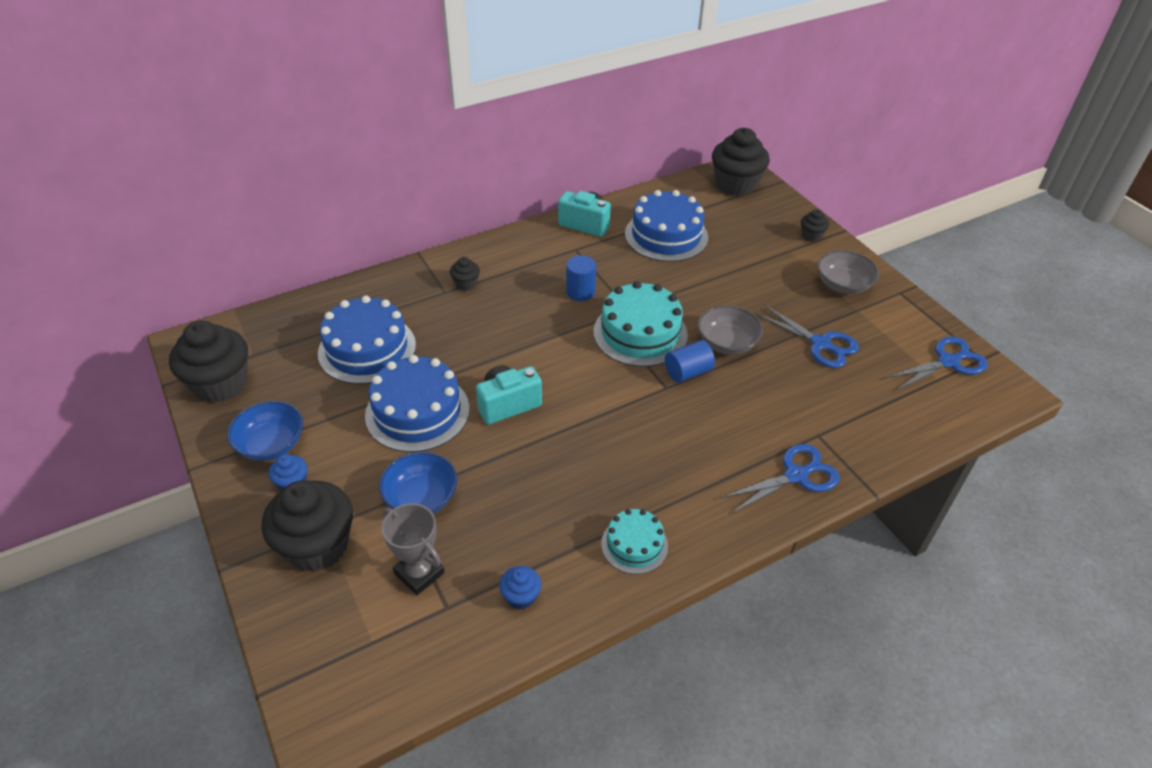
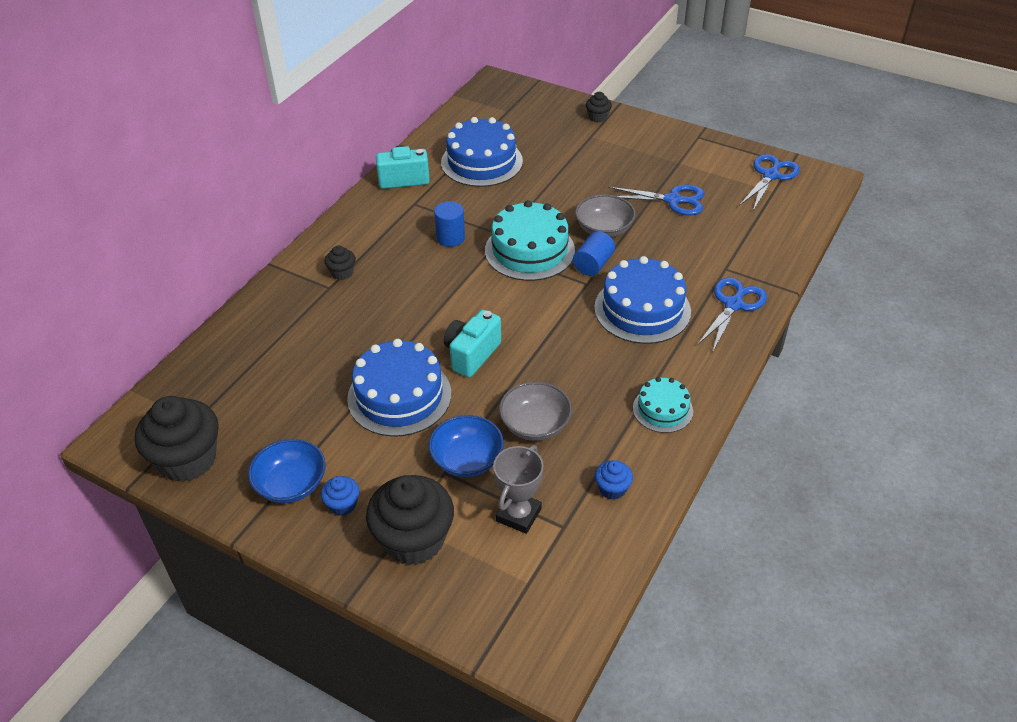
camera: 30 degrees left, 0 degrees up
(367, 349) = (302, 366): blue cake -> blue cake (642, 309)
(419, 573) = (518, 515): grey trophy -> grey trophy turned 75 degrees counterclockwise
(735, 184) = (503, 97): black cupcake -> none
(843, 285) = (653, 148): grey bowl -> grey bowl (535, 425)

